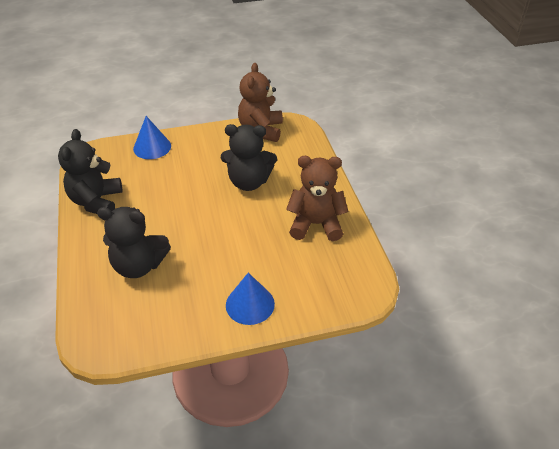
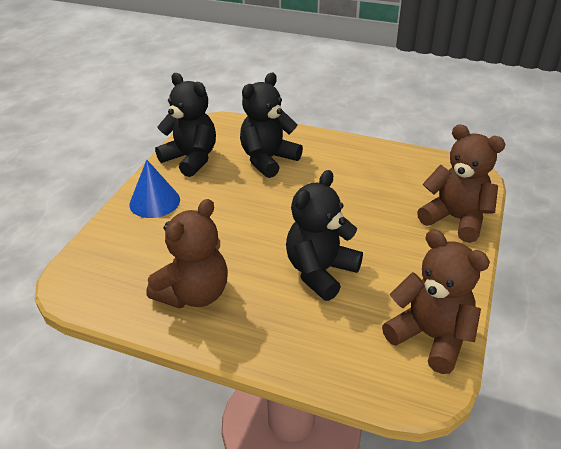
camera: 125 degrees right, 5 degrees down
(96, 201) = (380, 159): black teddy bear -> black teddy bear (191, 159)
(152, 147) = (455, 219): blue cone -> brown teddy bear

